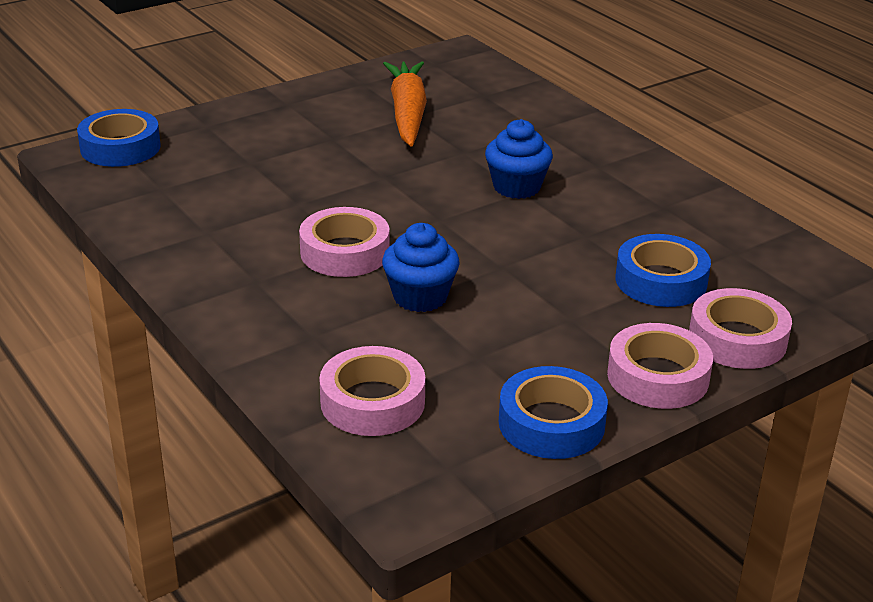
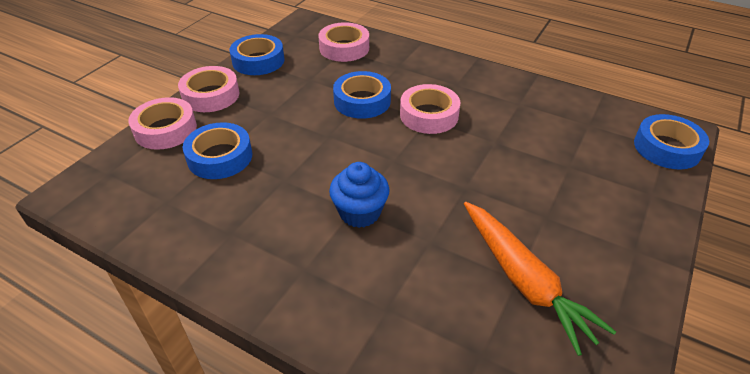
camera: 155 degrees right, 10 degrees up
(420, 297) = (362, 101): blue cupcake -> blue tape

